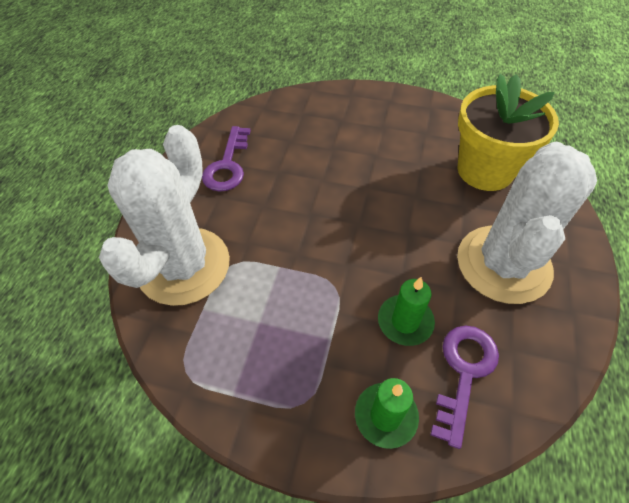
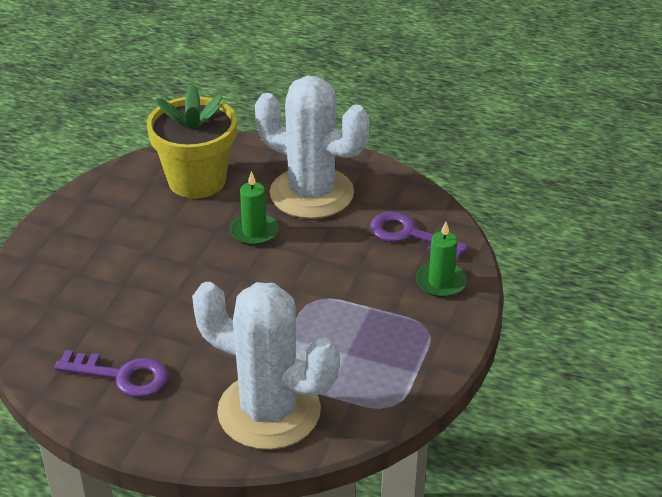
camera: 85 degrees left, 15 degrees down
(405, 321) = (360, 260): green candle -> green candle (254, 231)

